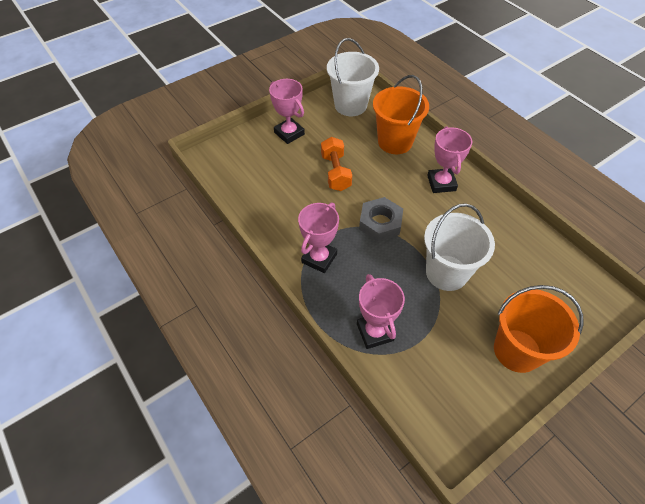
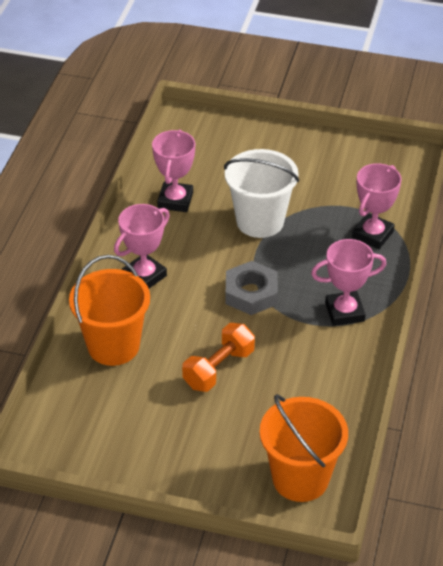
camera: 130 degrees left, 10 degrees down
(289, 133) = (199, 455): pink trophy -> pink trophy (175, 200)
(350, 105) = (82, 427): white bucket -> none
(517, 350) = (291, 153): orange bucket -> orange bucket (300, 478)

